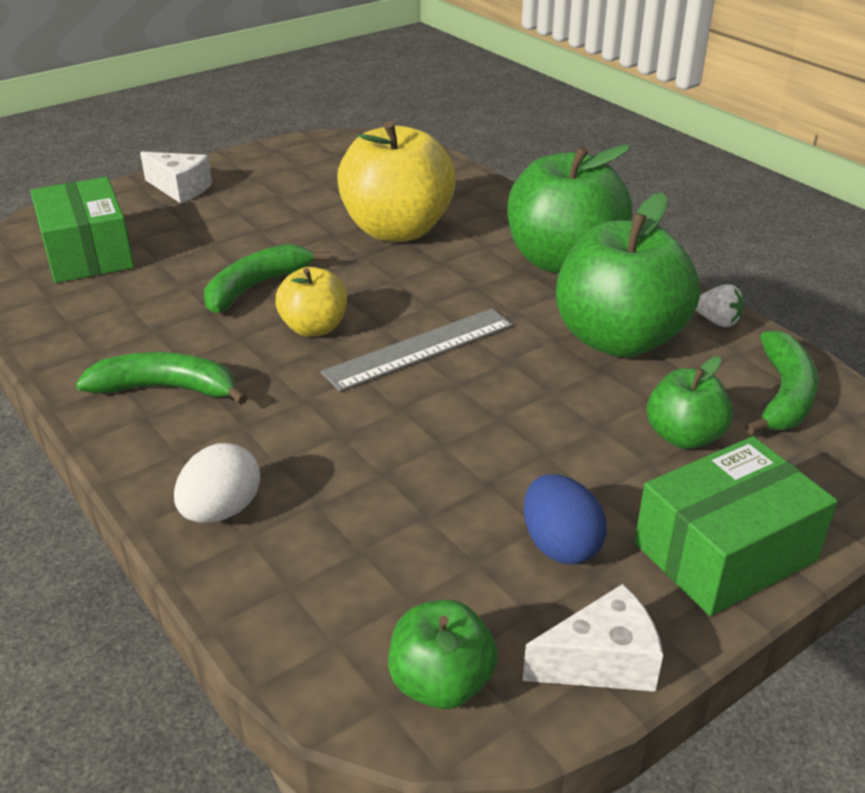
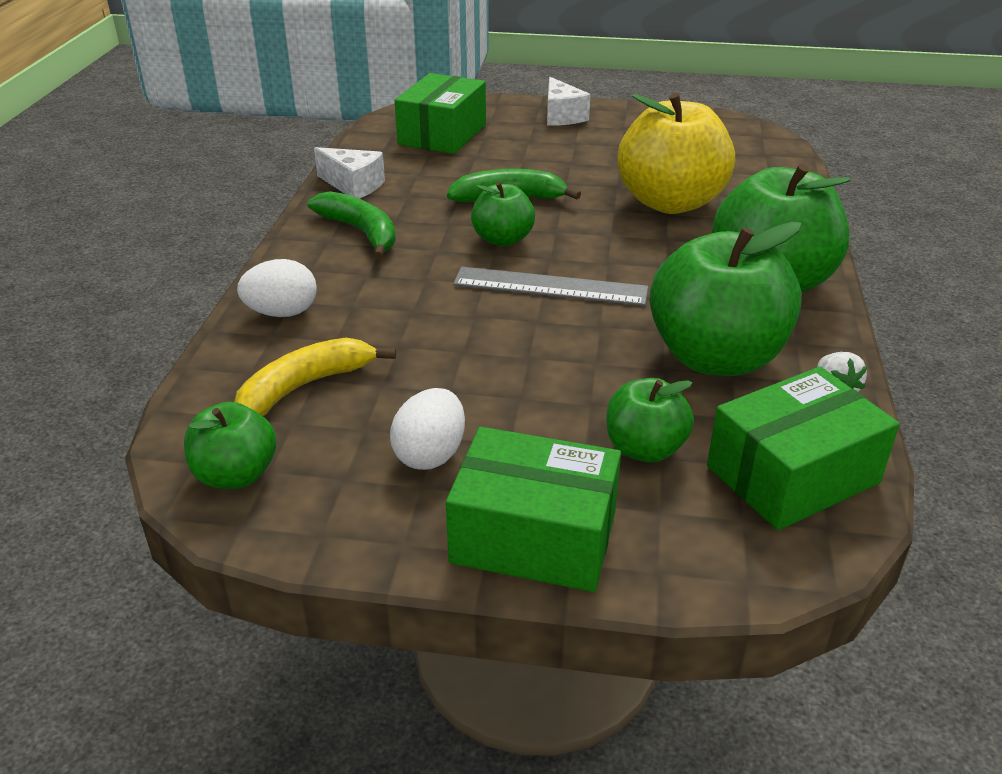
camera: 45 degrees right, 0 degrees up
(314, 328) = (502, 239): yellow apple -> green apple
(364, 563) = (304, 387): none -> yellow banana
(560, 545) = (430, 454): blue egg -> white egg
(601, 662) = (336, 533): white cheese -> white cheese (353, 185)
(784, 395) = (792, 474): green banana -> green box

